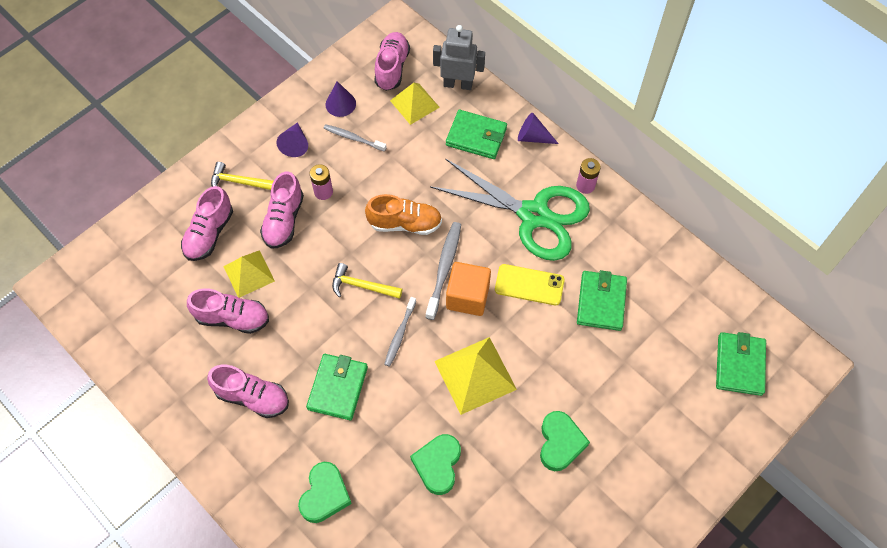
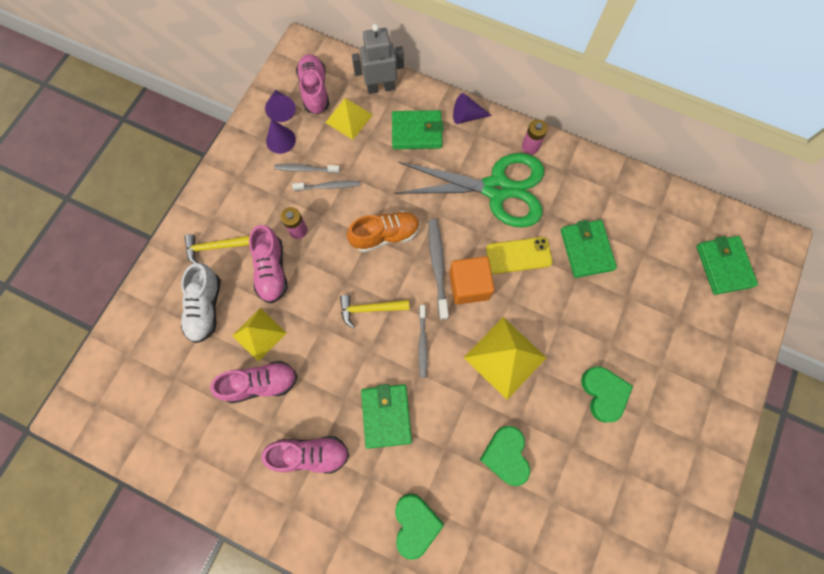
camera: 20 degrees left, 10 degrees up
(209, 233) = (205, 307): pink shoe -> white shoe
(295, 144) = (253, 193): purple cone -> purple cone (281, 110)
(369, 161) = (328, 186): none -> grey toothbrush

